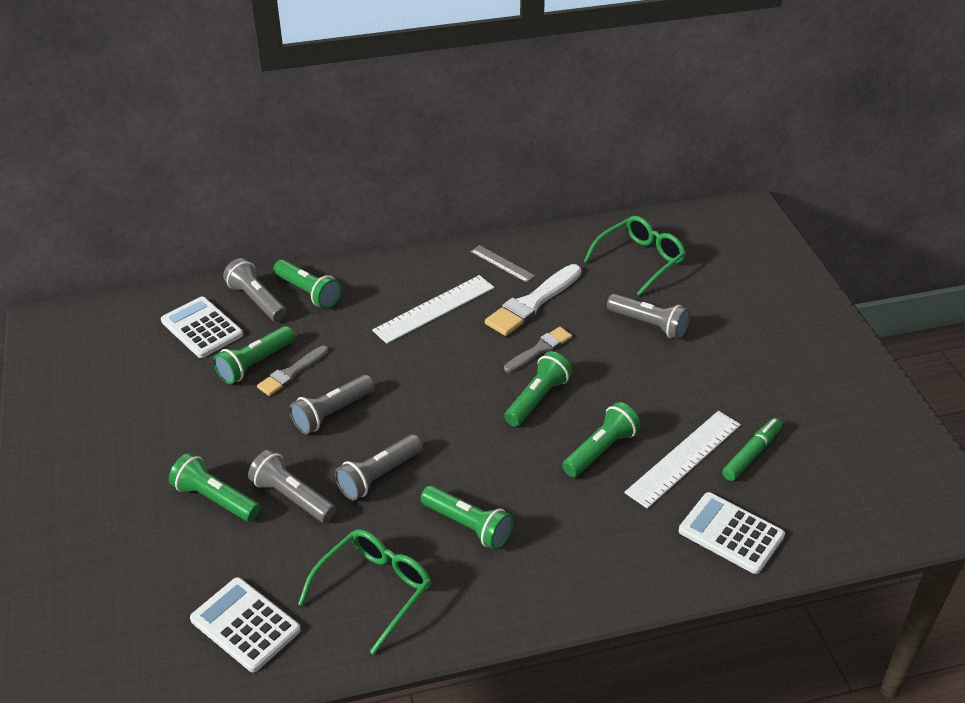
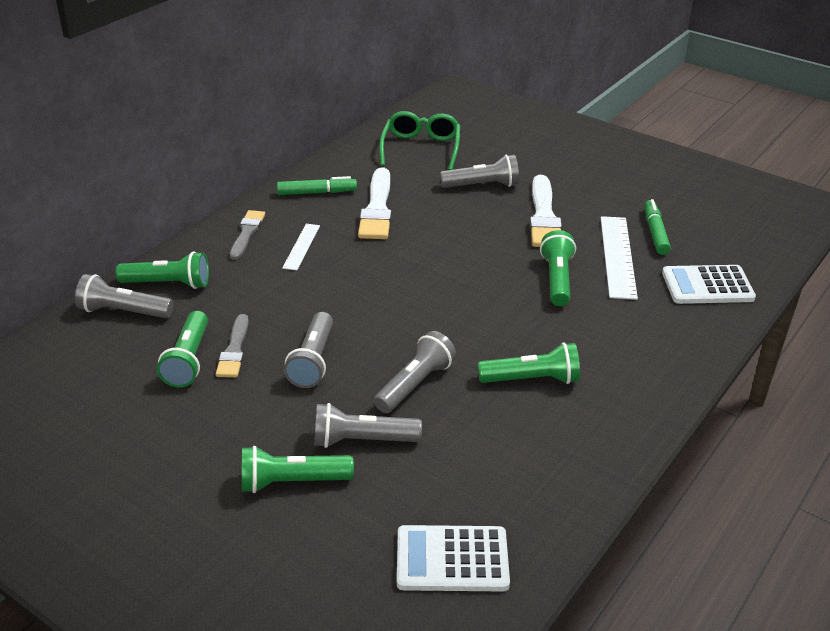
camera: 40 degrees left, 5 degrees down
(202, 328) = (94, 358): white calculator -> none
(374, 590) = (522, 466): green glasses -> none
(378, 476) = (415, 384): grey flashlight -> grey flashlight turned 150 degrees counterclockwise
(434, 309) = (301, 246): white ruler -> white ruler, size x0.58
(502, 264) = (317, 192): grey ruler -> green marker
(537, 399) = (467, 269): green flashlight -> none
(540, 350) = (425, 236): grey brush -> grey brush (247, 233)
(666, 383) = (544, 216): none -> white brush

